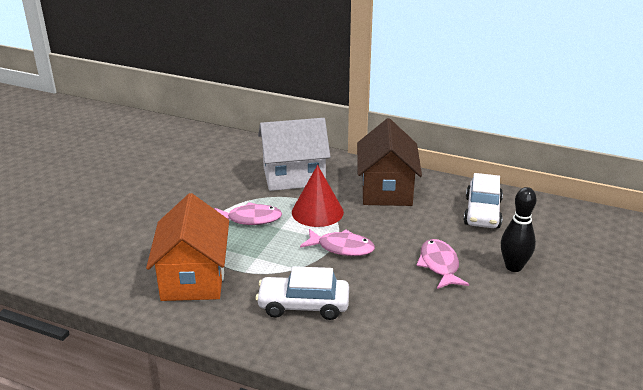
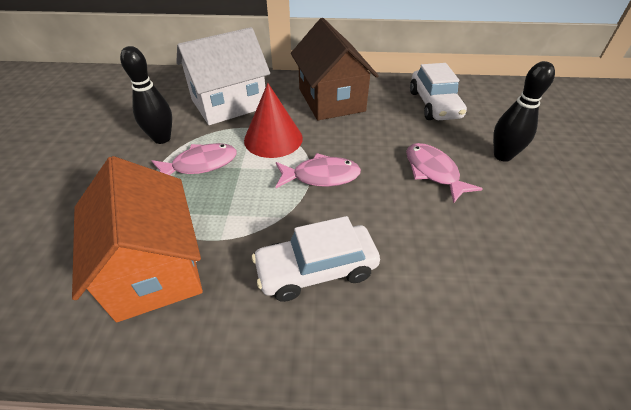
camera: 20 degrees left, 15 degrees up
(228, 194) = (162, 138): none -> black bowling pin

